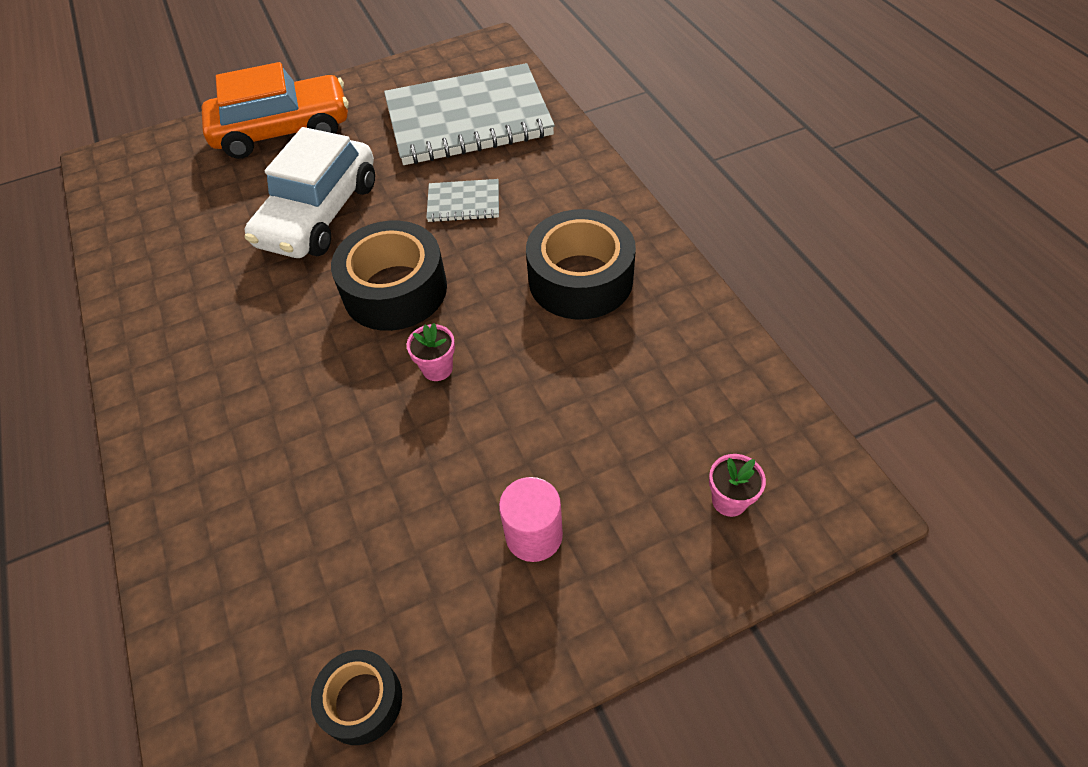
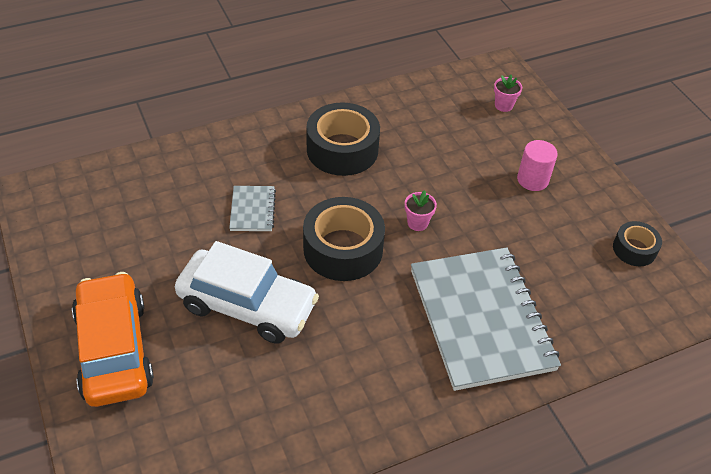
camera: 95 degrees left, 5 degrees down
(468, 119) = (142, 207): grey notebook -> grey notebook (480, 319)

